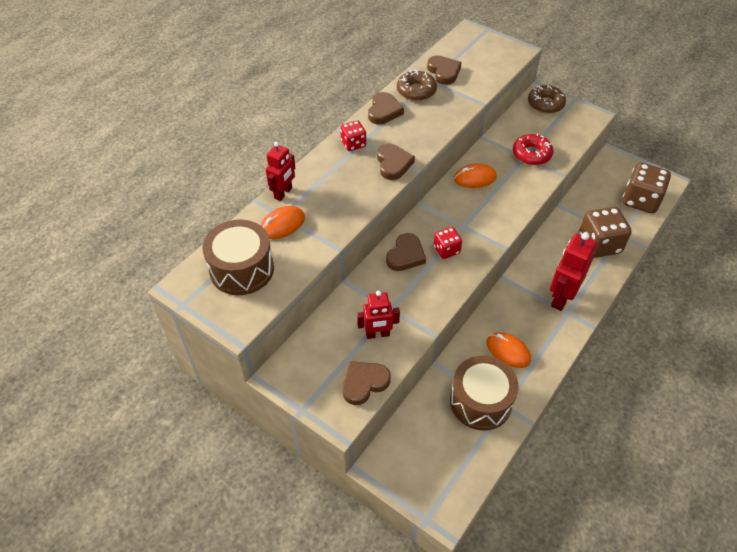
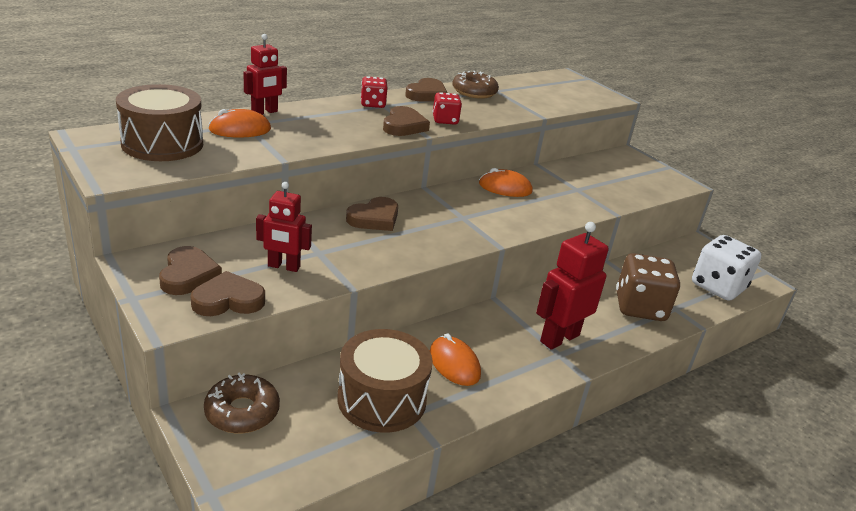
camera: 15 degrees right, 20 degrees down
(444, 72) = (515, 89): brown heart -> brown heart (188, 275)
(446, 250) = (426, 228): red dice -> red dice (445, 120)
(531, 154) = (587, 190): red donut -> none
(545, 104) = (630, 161): brown donut -> brown donut (242, 412)
(640, 200) = (718, 287): brown dice -> white dice

